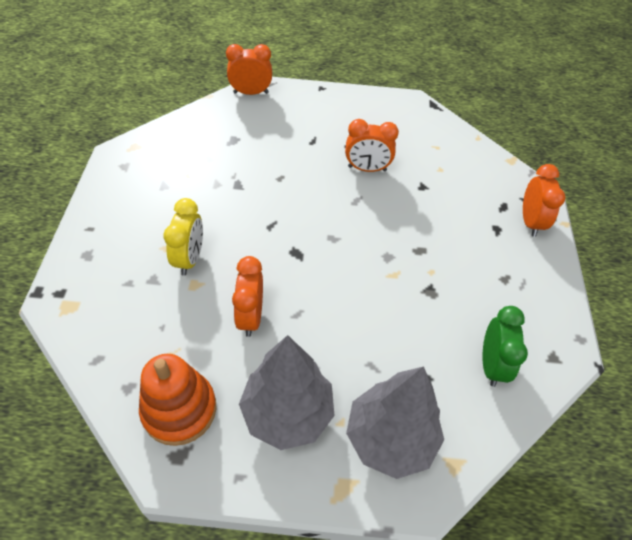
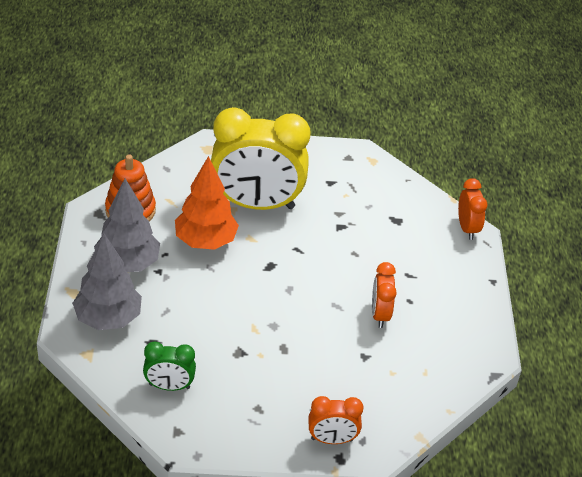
camera: 85 degrees right, 10 degrees down
(190, 258) = (256, 204): yellow clock -> yellow clock, size x2.16
(250, 316) = (205, 241): orange clock -> orange tree

